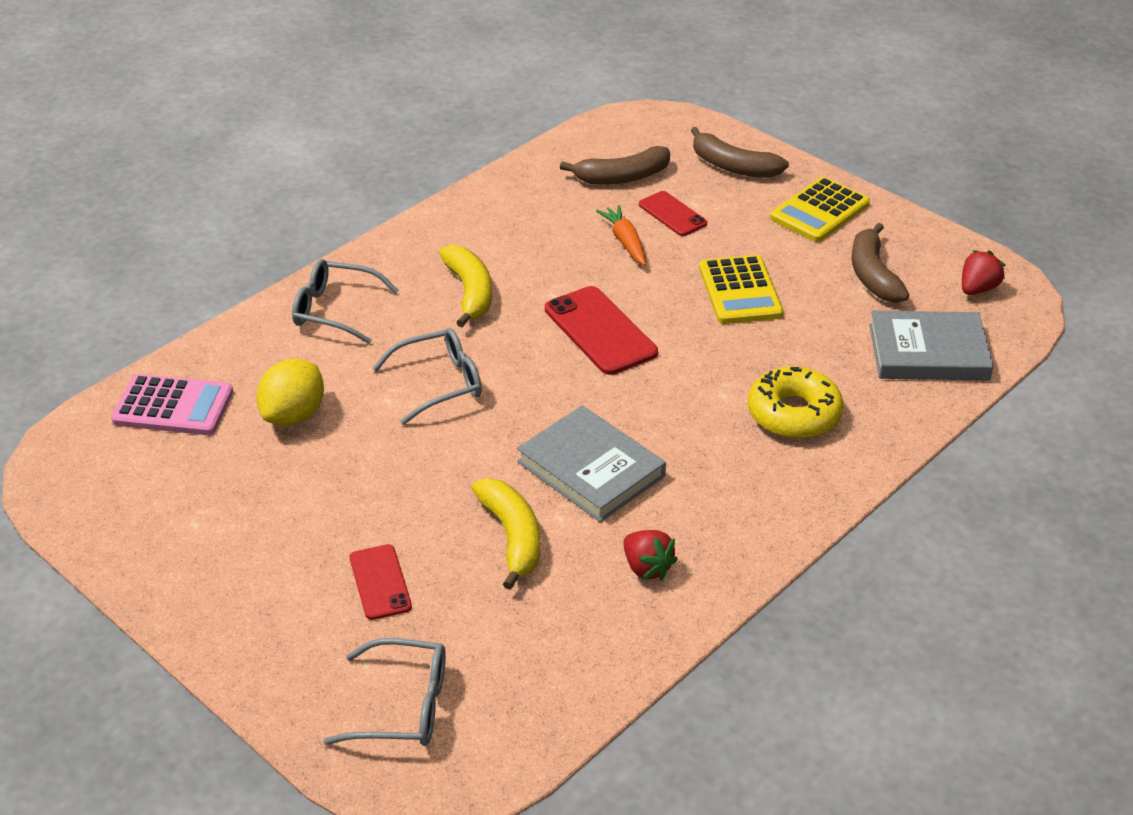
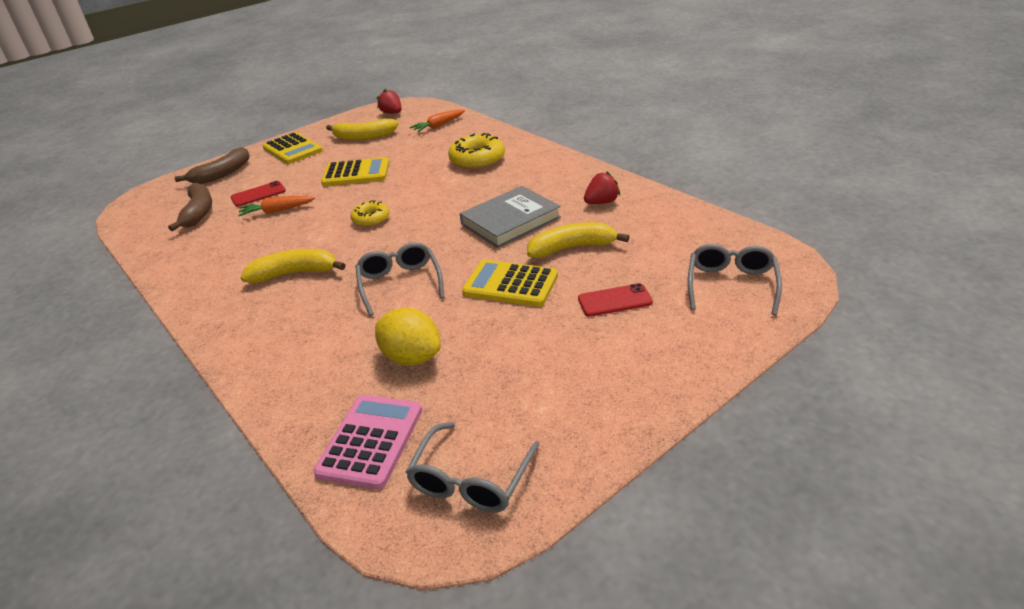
camera: 80 degrees left, 5 degrees down
(335, 310) = (276, 343): grey glasses -> grey glasses (471, 480)
(427, 482) = (510, 284): none -> yellow calculator
(600, 331) = (371, 219): red phone -> yellow donut
(873, 275) = (364, 137): brown banana -> yellow banana
(928, 352) = (438, 126): grey book -> orange carrot

